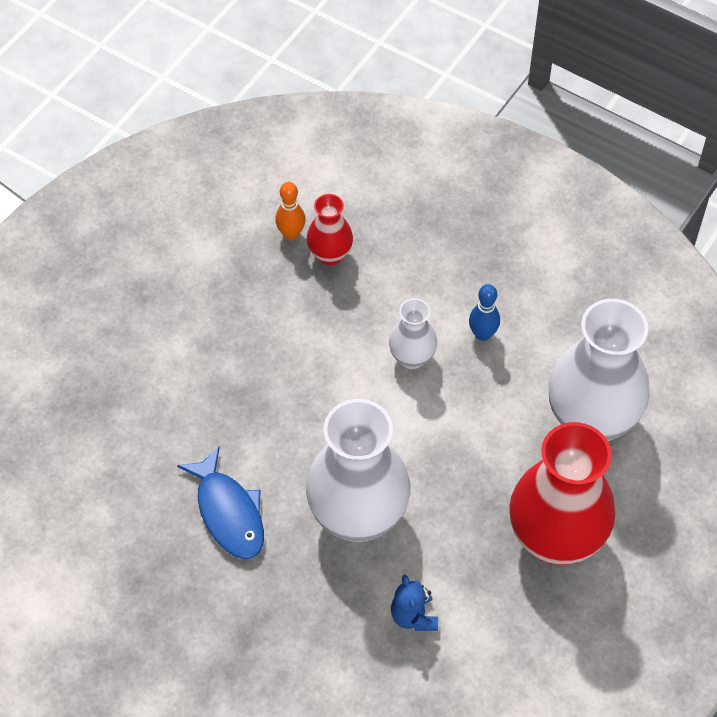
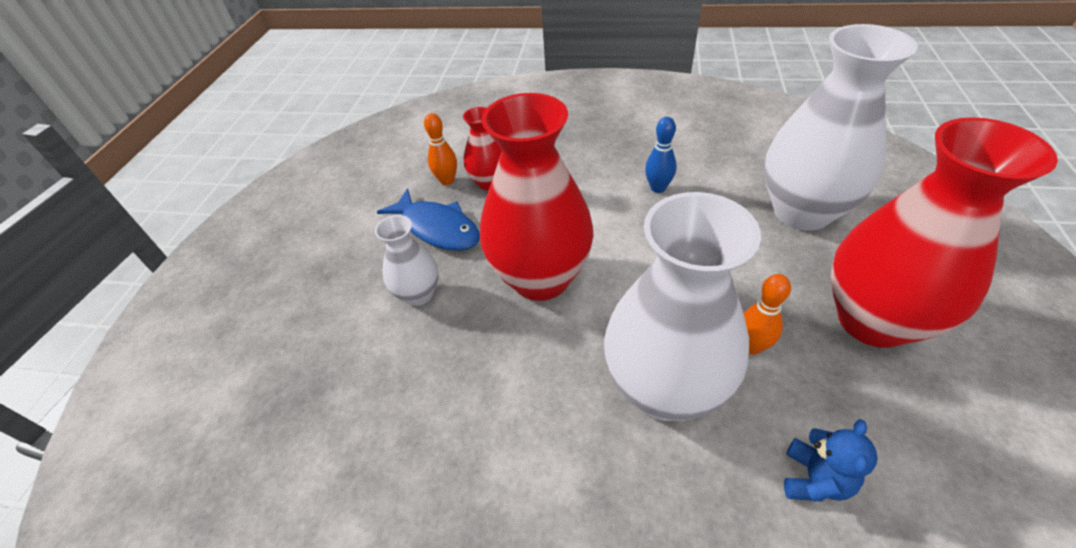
camera: 20 degrees left, 10 degrees down
(228, 513) = (517, 454): blue fish -> blue fish (437, 228)
(320, 382) = (540, 278): none -> red vase
(412, 357) = (611, 226): white vase -> white vase (418, 294)
(413, 616) = (814, 479): blue teddy bear -> blue teddy bear turned 120 degrees counterclockwise
(445, 515) = (751, 346): none -> orange bowling pin

